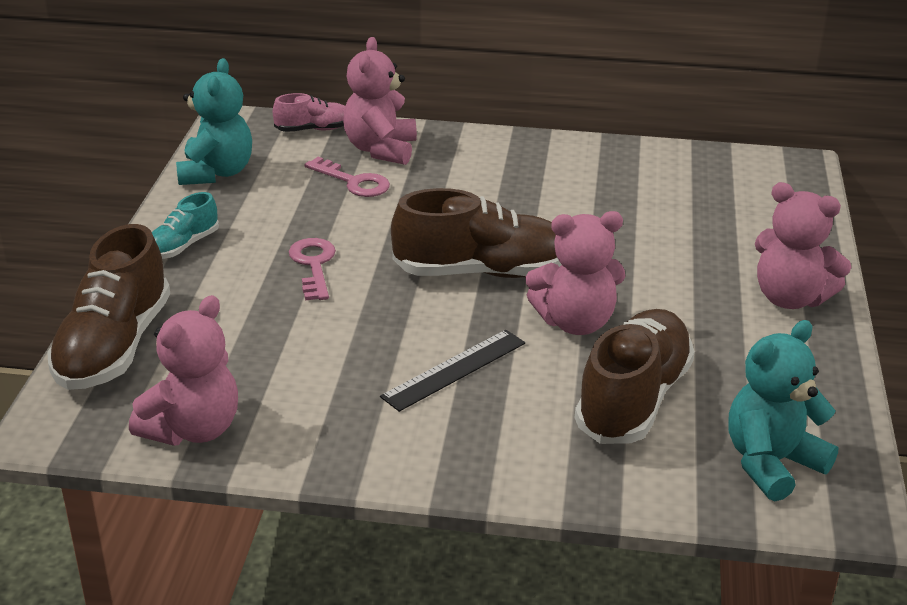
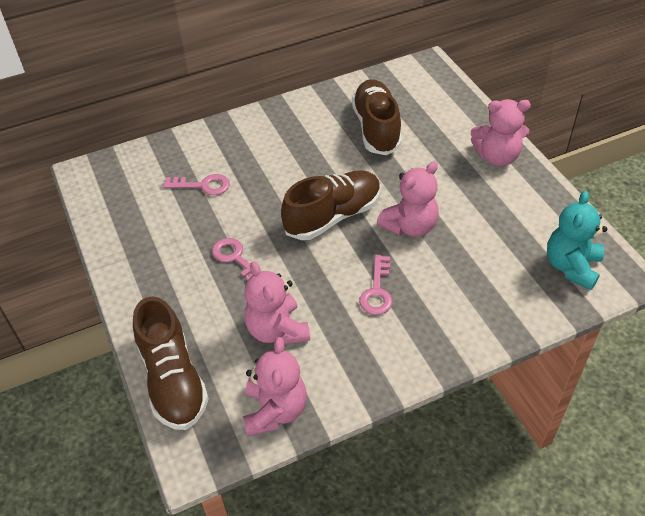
camera: 30 degrees left, 15 degrees up
(182, 246) = (143, 284): turquoise shoe -> none
(216, 173) = (111, 218): turquoise teddy bear -> none
(314, 129) = (141, 156): pink shoe -> none
(381, 149) = (197, 153): pink teddy bear -> pink teddy bear (277, 330)
(454, 369) = (377, 291): black ruler -> pink key
(633, 399) = (479, 261): brown shoe -> brown shoe (376, 128)

